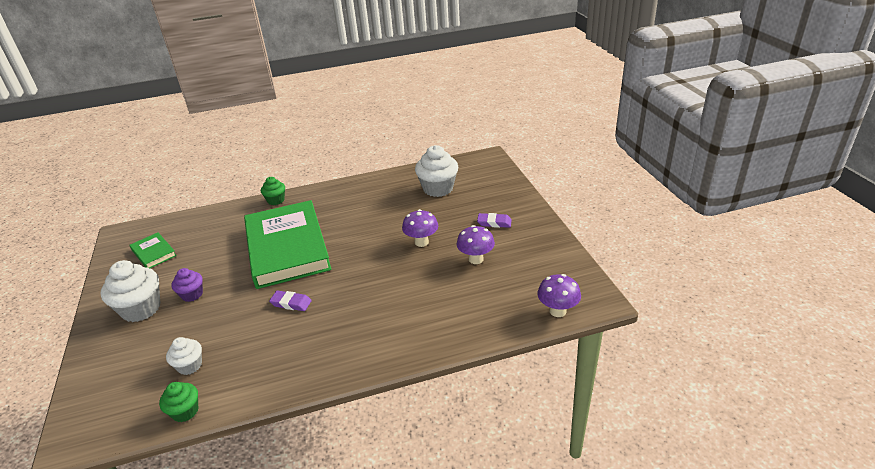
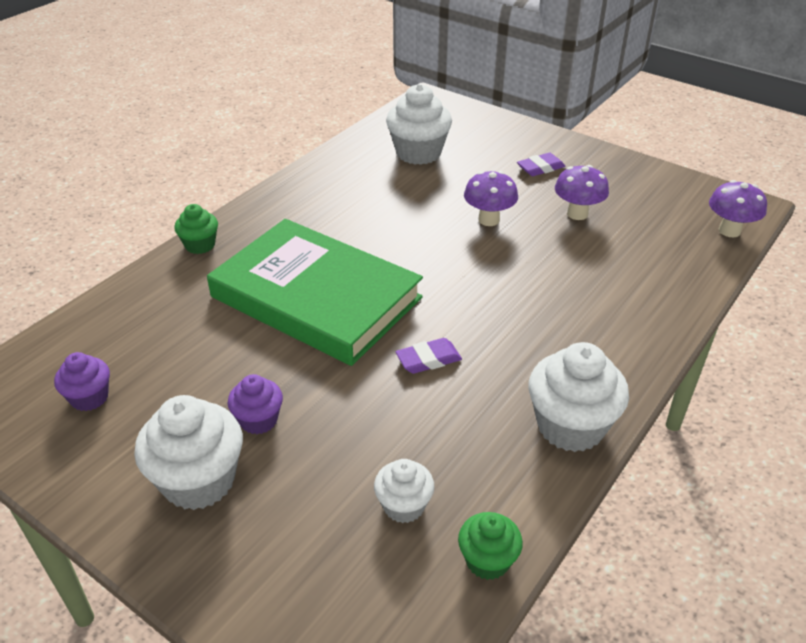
camera: 40 degrees left, 5 degrees up
(153, 253) = (89, 397): green book -> purple cupcake
(305, 373) = (570, 426): none -> white cupcake

